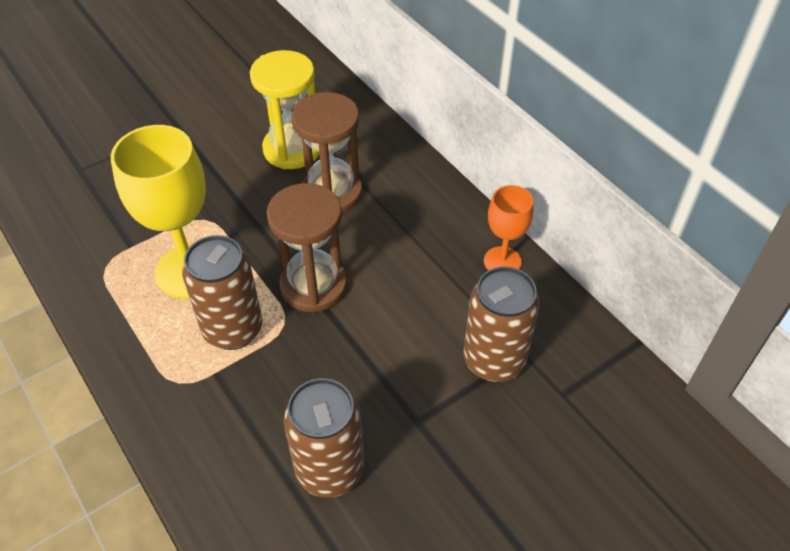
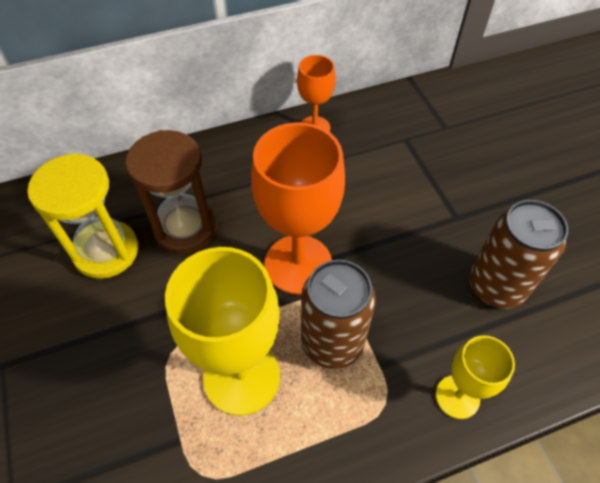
camera: 75 degrees left, 5 degrees up
(192, 442) = (457, 396): none -> yellow goblet
(313, 286) = (298, 264): brown hourglass -> orange goblet
(494, 360) = (409, 157): brown can -> none

